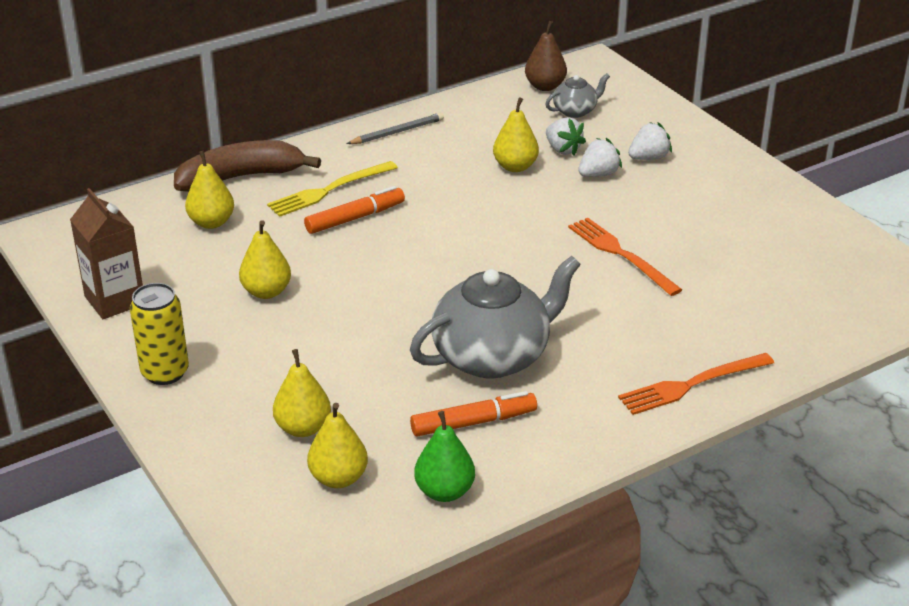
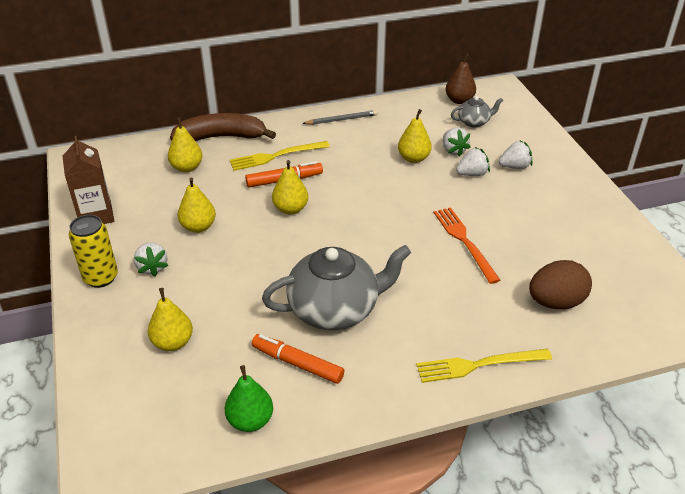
camera: 15 degrees right, 5 degrees up
(229, 349) = (152, 267): none -> white strawberry
(338, 478) = (178, 391): yellow pear -> yellow pear (290, 209)
(473, 422) = (297, 364): orange marker -> orange marker turned 150 degrees counterclockwise
(692, 384) = (479, 365): orange fork -> yellow fork
(756, 303) = (555, 302): none -> brown egg

